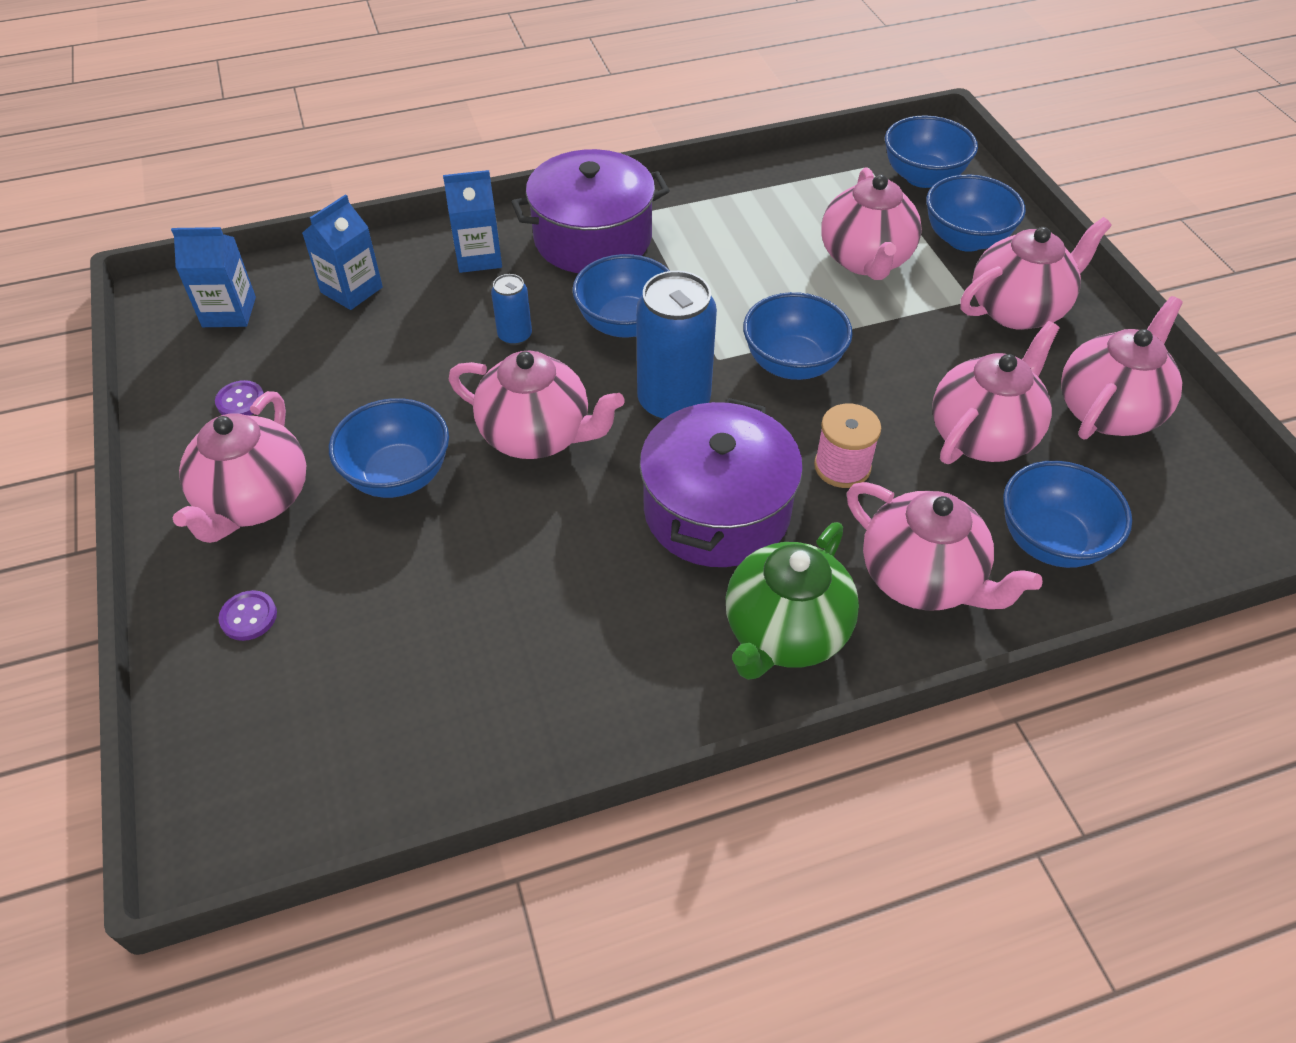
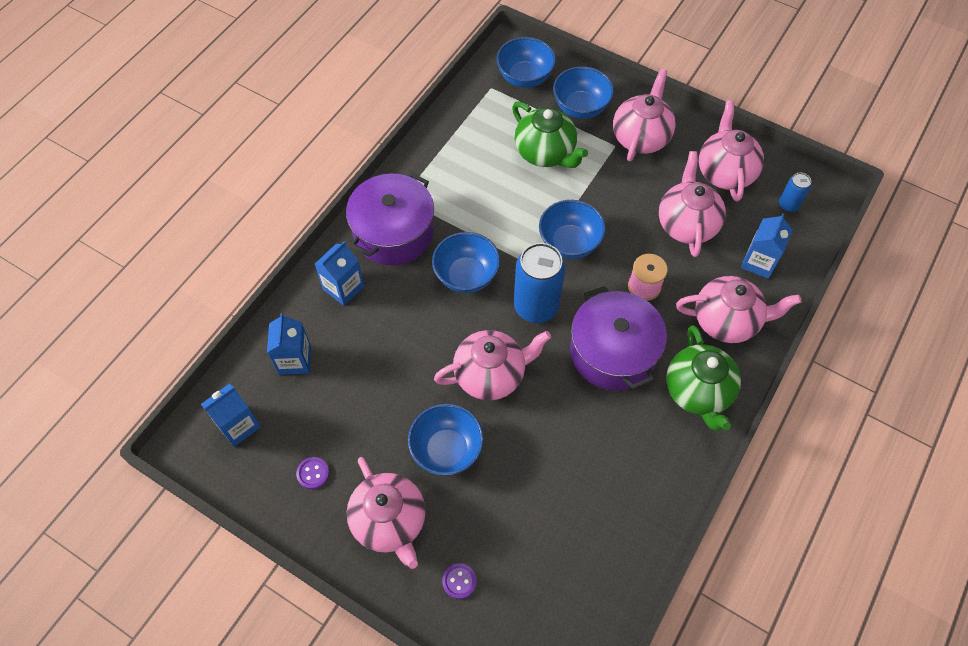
camera: 40 degrees left, 10 degrees up
(515, 336) = (417, 324): blue can -> blue can (788, 205)
(865, 260) = (545, 153): pink teapot -> green teapot
(1050, 541) = (758, 262): blue bowl -> blue carton

